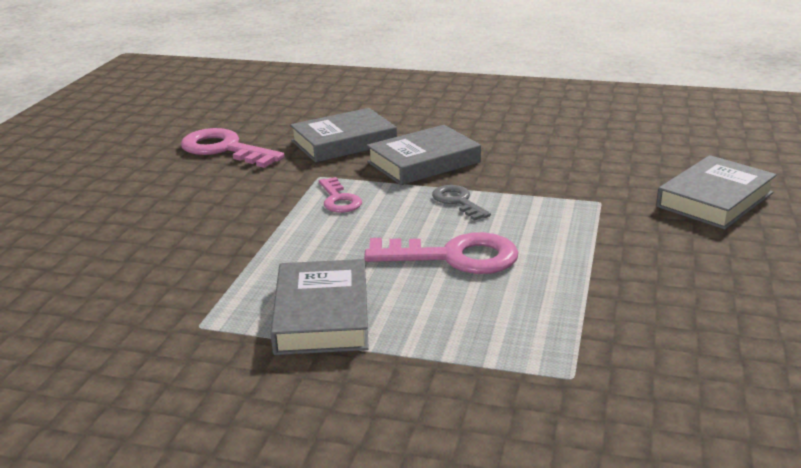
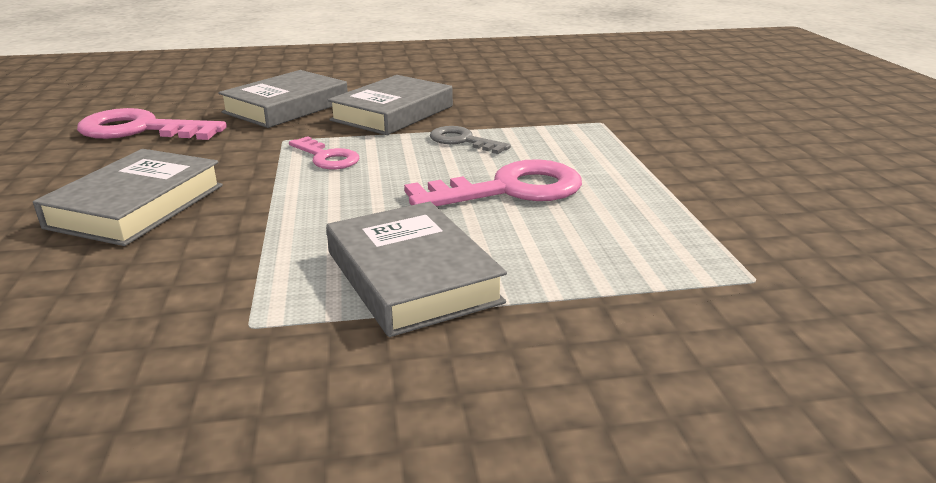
camera: 25 degrees left, 0 degrees up
(714, 199) = (697, 107): grey book -> grey book (137, 206)

